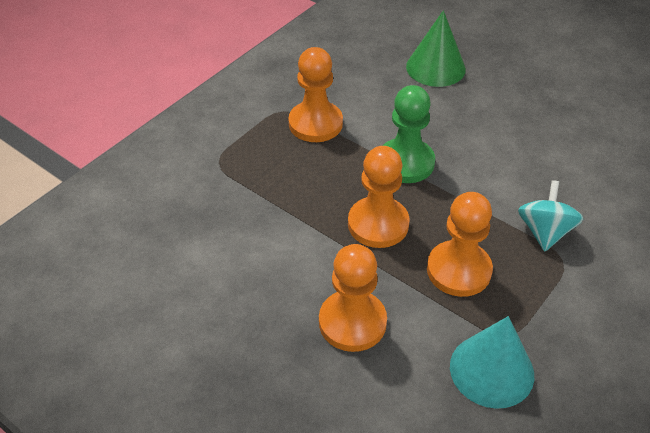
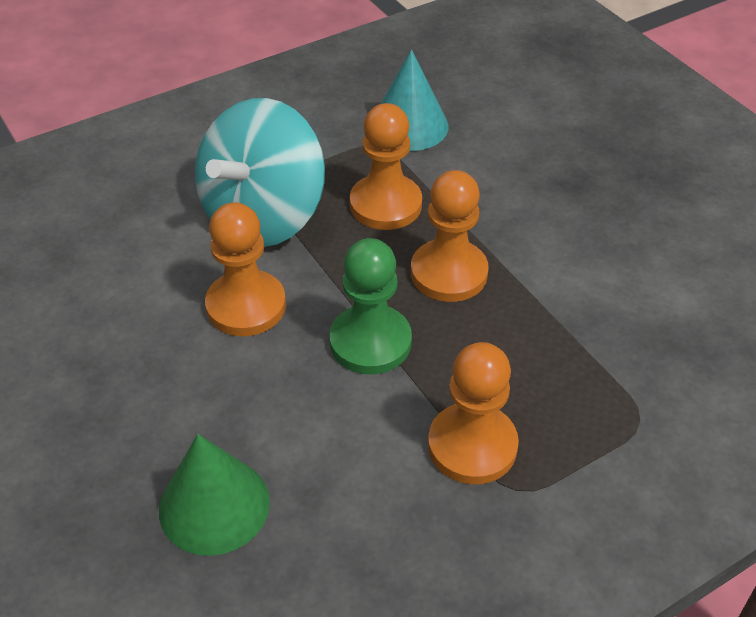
camera: 160 degrees left, 0 degrees up
(352, 322) = (521, 188): orange pawn -> orange pawn (246, 306)
(544, 232) = (264, 216): turquoise spinning top -> turquoise spinning top, size x1.92

